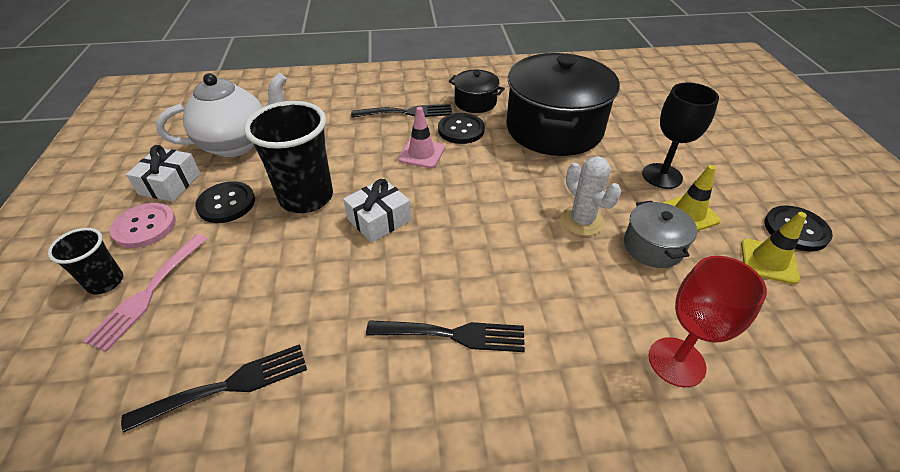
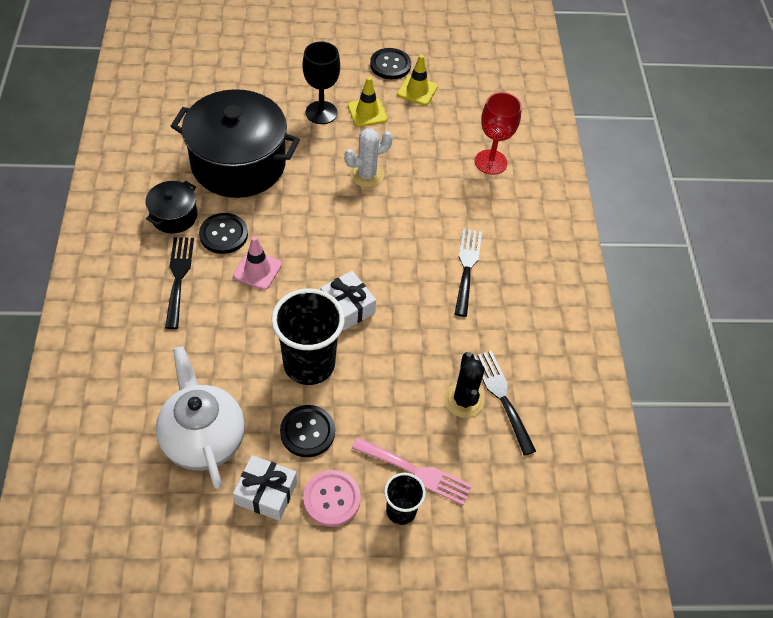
camera: 90 degrees left, 10 degrees up
(233, 338) = (464, 400): none -> black cactus
(653, 247) = (398, 143): grey pot -> none

